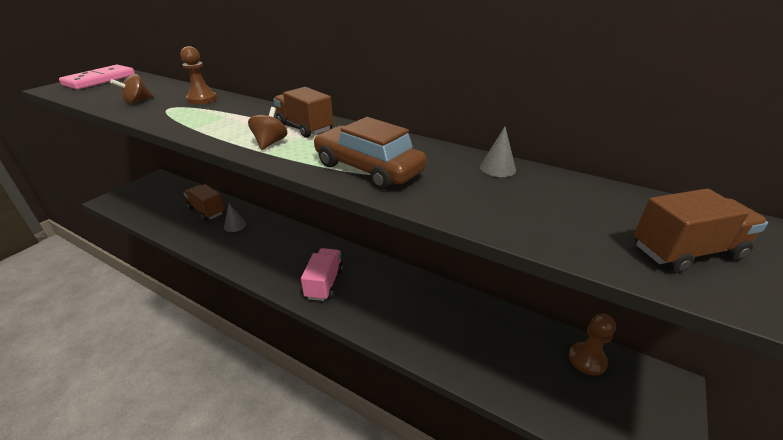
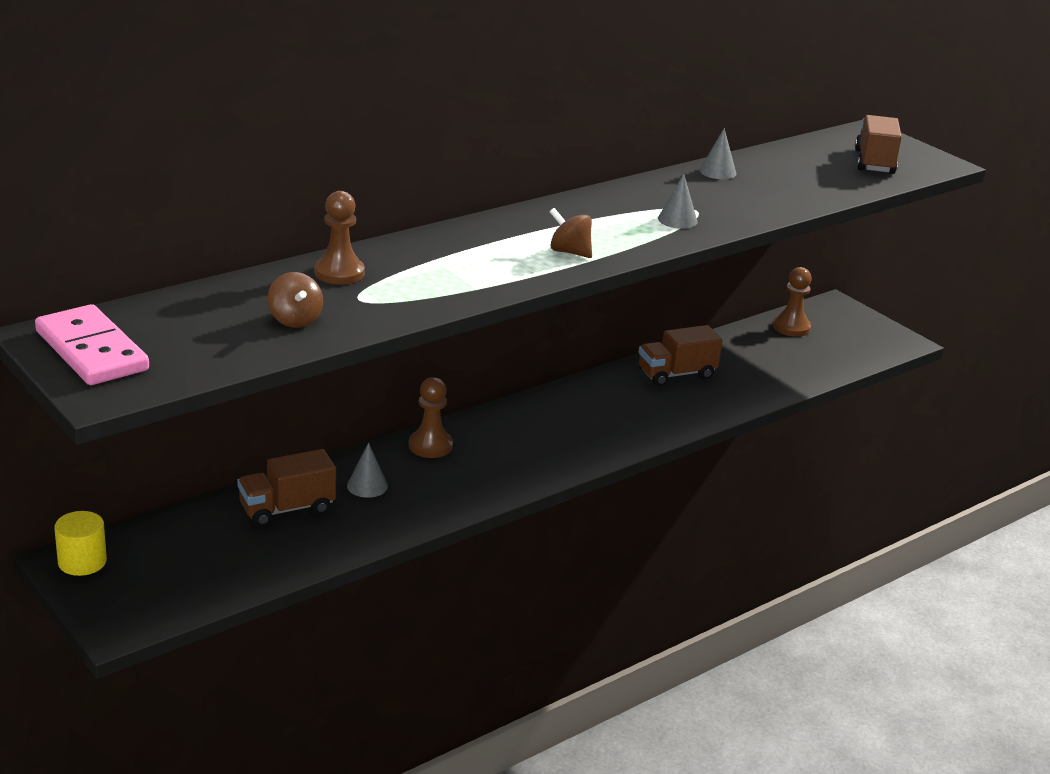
camera: 70 degrees left, 5 degrees down
(156, 181) = (82, 562): none -> yellow cylinder
(283, 233) = (430, 446): none -> brown pawn
(304, 127) = (534, 227): brown truck -> brown truck (676, 374)
(324, 283) = (581, 436): pink truck -> none
(368, 168) = (677, 220): brown car -> grey cone

